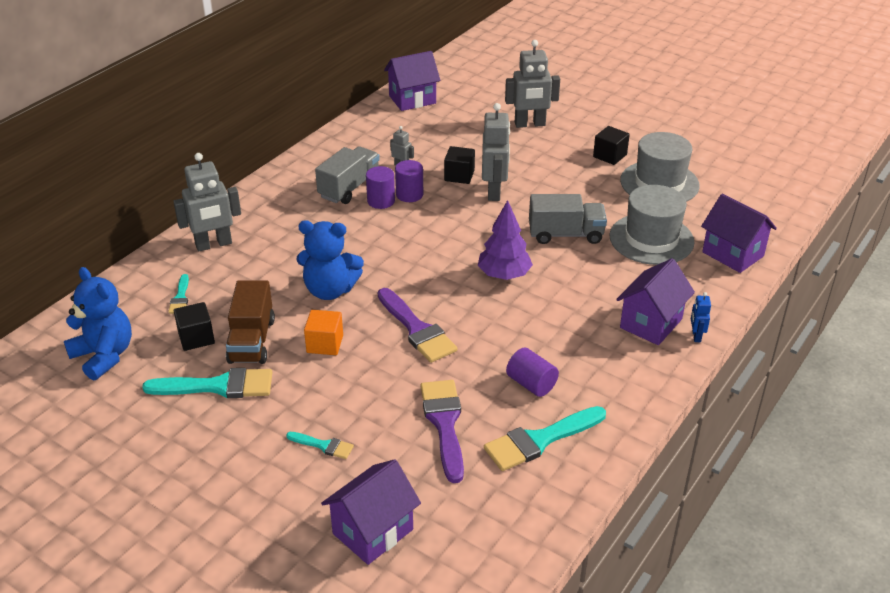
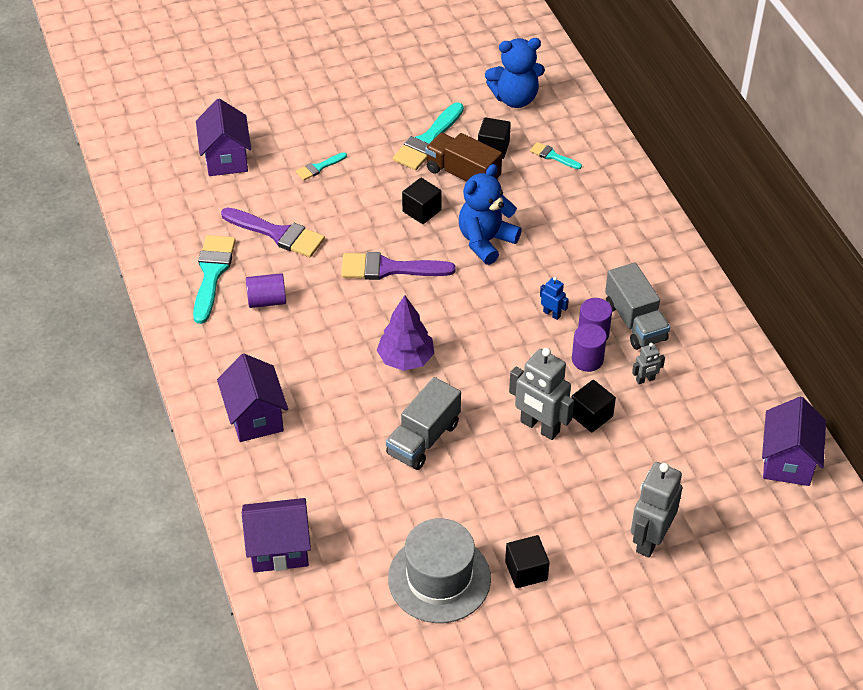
camera: 125 degrees right, 10 degrees up
(214, 244) = (613, 198): grey robot -> none
(325, 344) = (421, 211): orange cube -> black cube
(651, 239) = (358, 501): grey hat -> none
(696, 336) = (212, 436): blue robot -> blue robot (552, 314)

